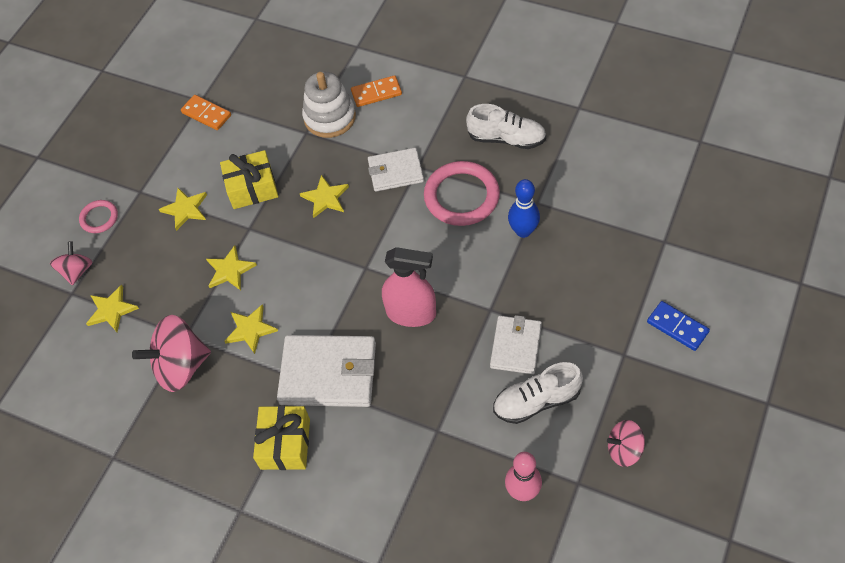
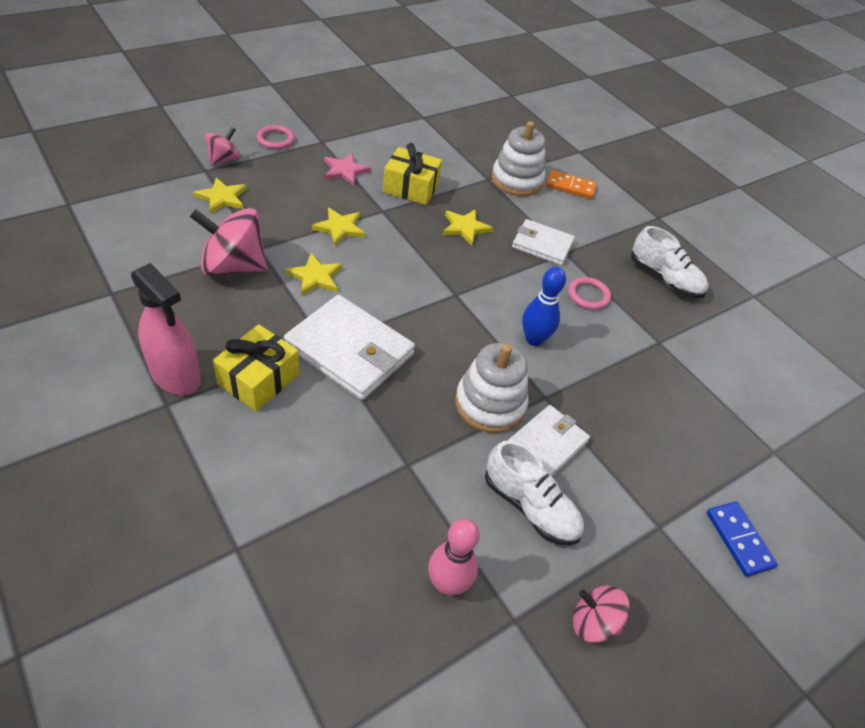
camera: 20 degrees right, 10 degrees down
(185, 209) = (345, 171): yellow star -> pink star
(206, 114) = (419, 126): orange domino -> none
(411, 313) = (467, 353): pink spray bottle -> pink spray bottle (176, 376)
(457, 343) = (490, 404): none -> white stacking toy
(461, 196) = (588, 295): pink ring -> pink ring, size x0.52
(523, 231) = (628, 355): blue bowling pin -> blue bowling pin (534, 339)
(536, 401) = (530, 507): white shoe -> white shoe turned 150 degrees counterclockwise

